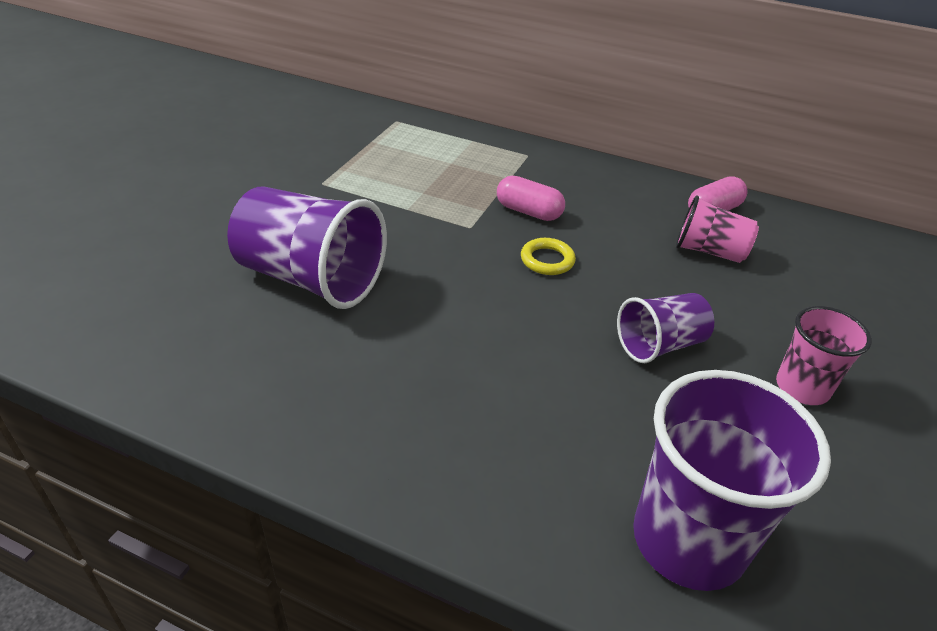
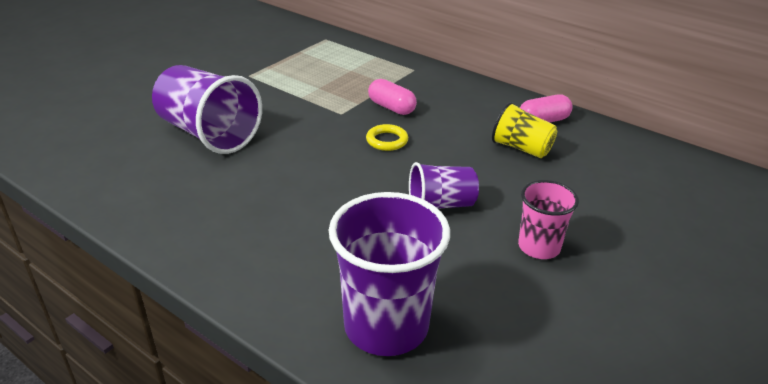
camera: 15 degrees right, 5 degrees down
(709, 251) = (521, 148): pink cup -> yellow cup

